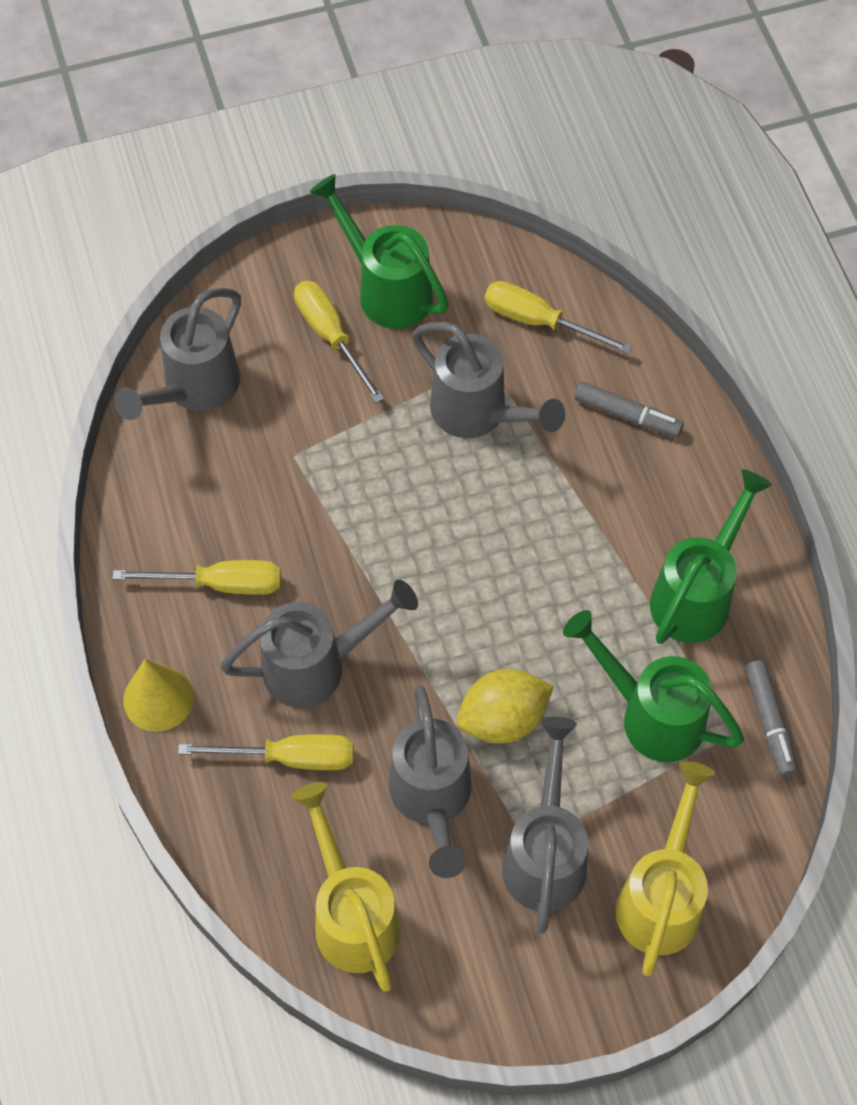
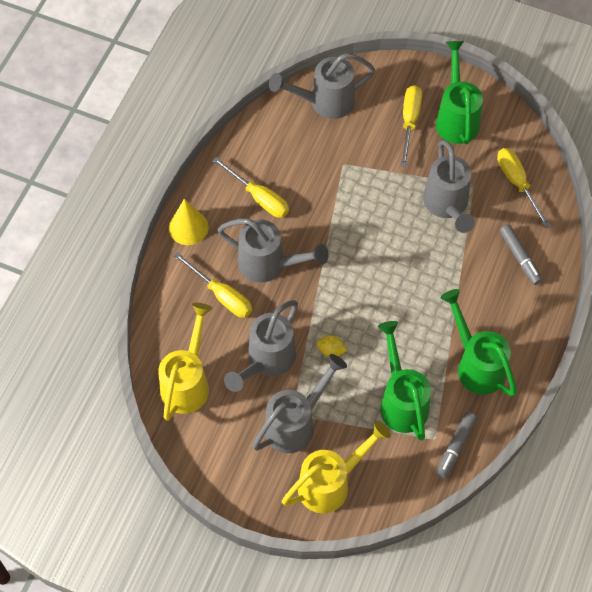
camera: 40 degrees right, 0 degrees up
(503, 719) = (331, 350): yellow lemon -> yellow lemon, size x0.51
(697, 594) = (476, 364): green watering can -> green watering can turned 105 degrees counterclockwise

